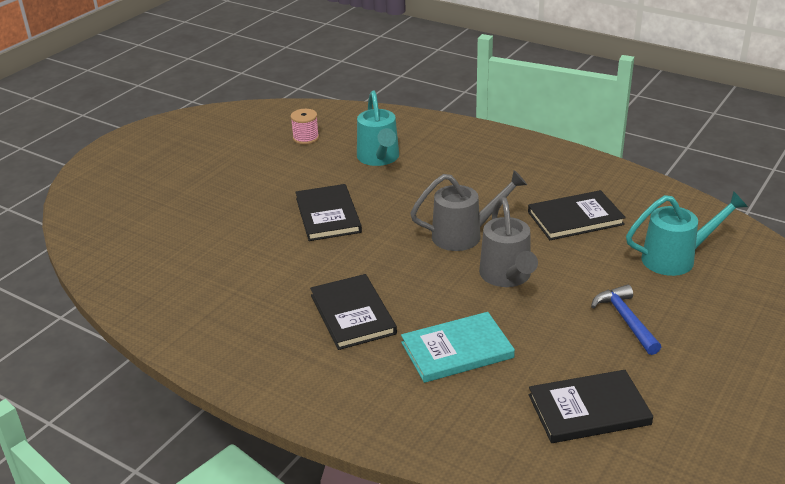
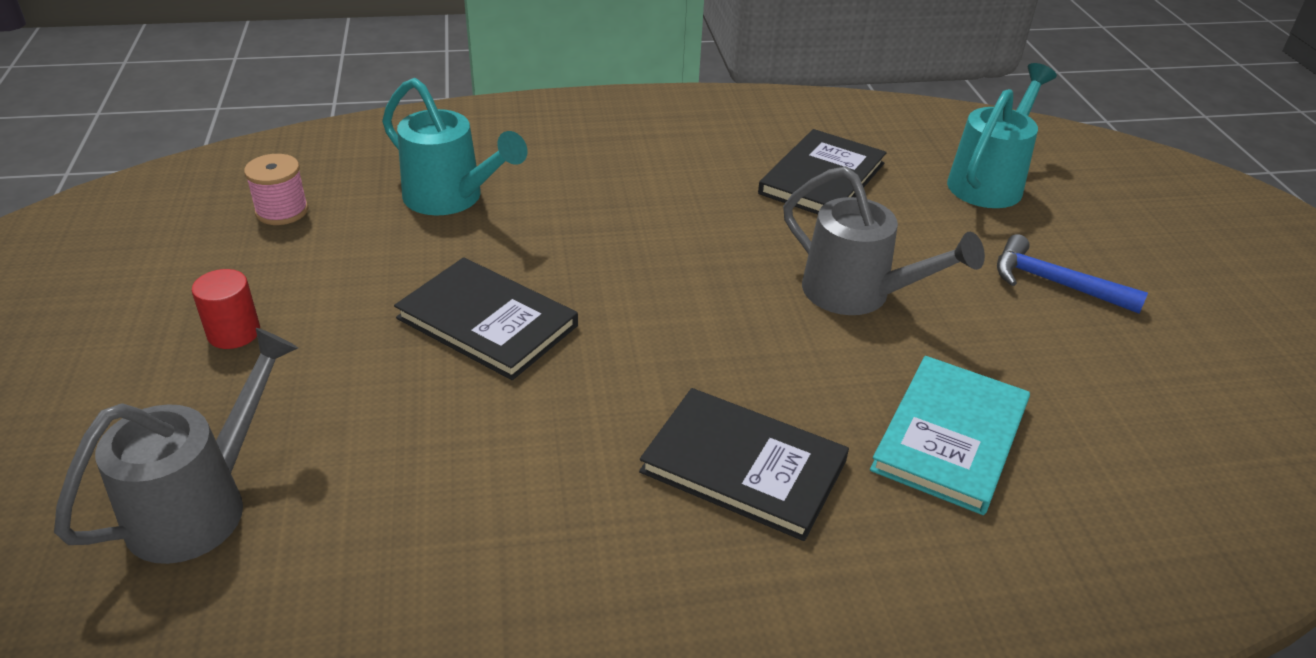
camera: 45 degrees left, 5 degrees up
(235, 179) = (234, 333): none -> red cylinder
(464, 235) = (726, 261): grey watering can -> grey watering can (201, 505)
(589, 410) = (1192, 425): black book -> none

